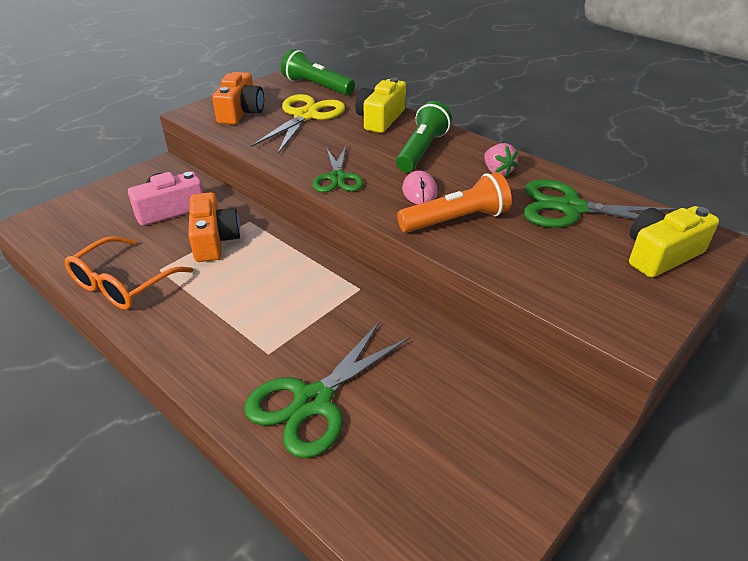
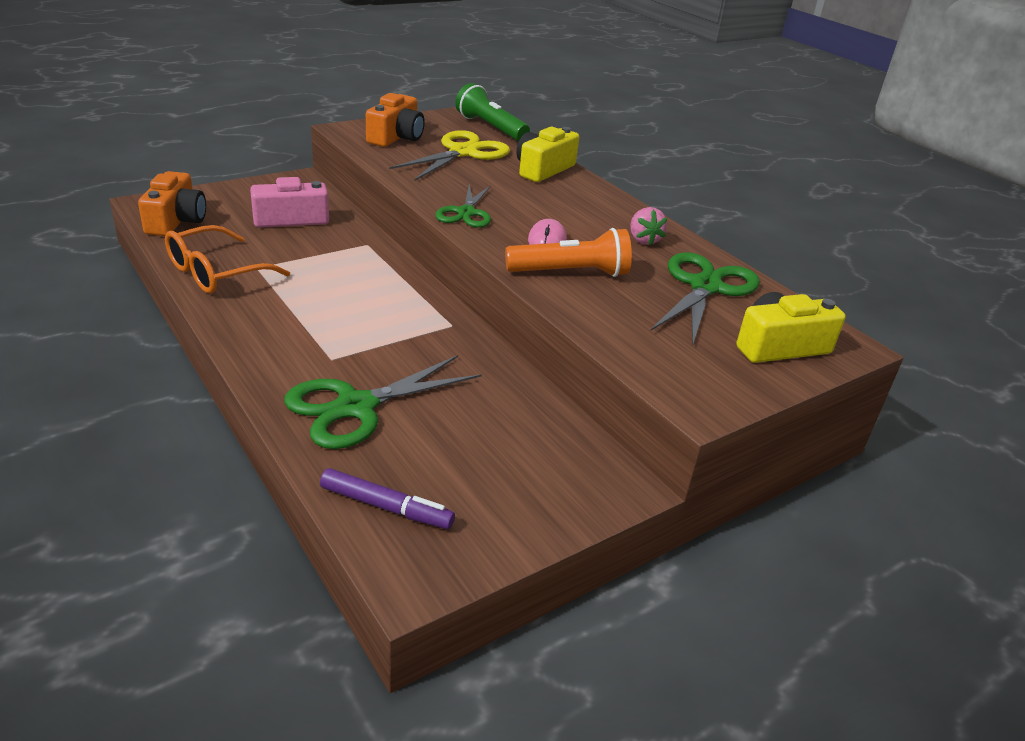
camera: 10 degrees right, 5 degrees down
(214, 240) = (323, 254): orange camera -> orange camera (176, 221)
(389, 510) = (386, 507): none -> purple marker
(421, 150) = (571, 206): green flashlight -> none
(571, 208) = (705, 287): green scissors -> green scissors turned 90 degrees clockwise

